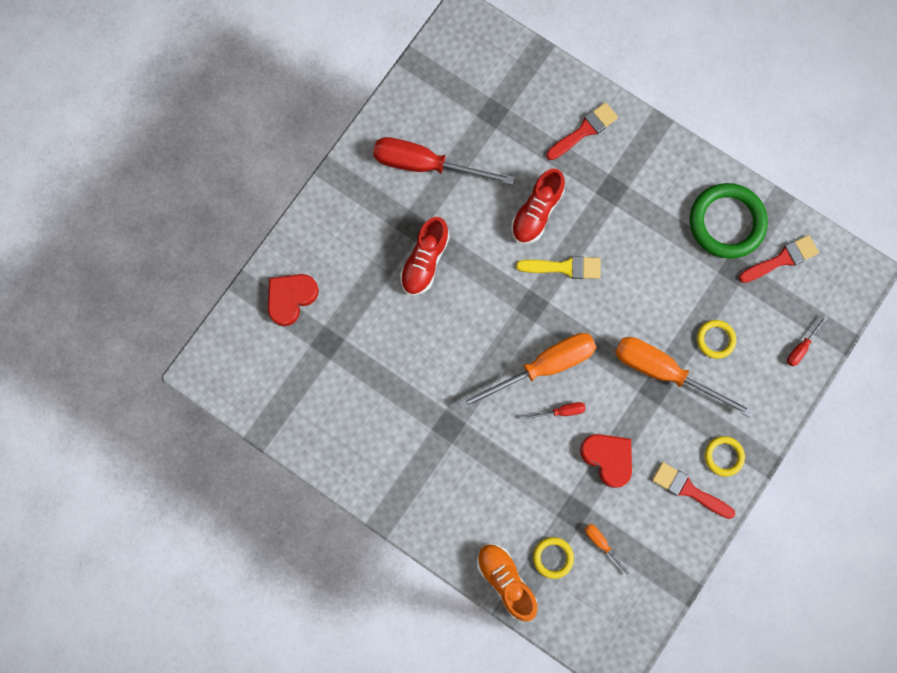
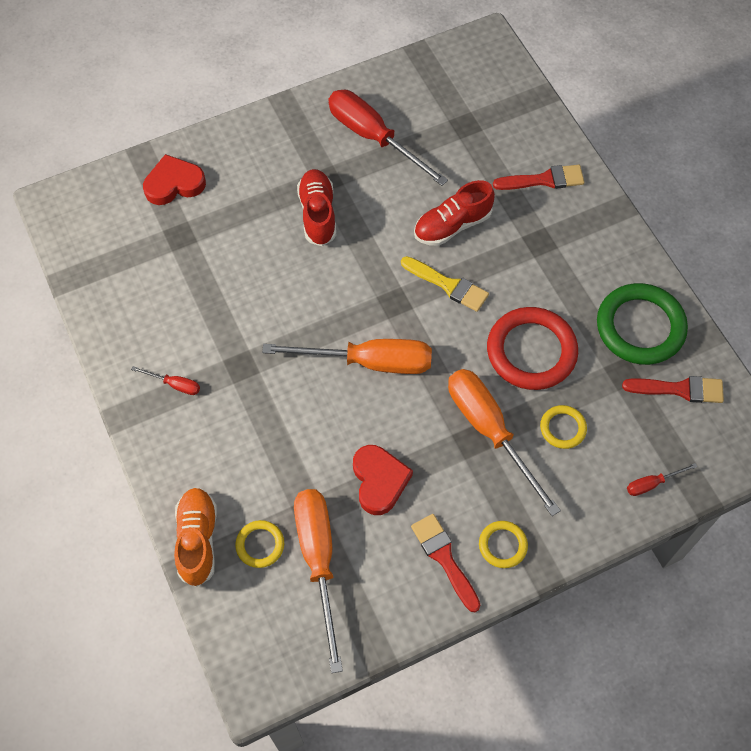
camera: 30 degrees right, 15 degrees down
(425, 261) = (318, 214): red shoe -> red shoe turned 120 degrees clockwise
(561, 412) = (360, 412): red screwdriver -> red screwdriver (174, 384)
(602, 544) = (319, 561): orange screwdriver -> orange screwdriver, size x2.33
(658, 289) = (531, 351): none -> red ring

